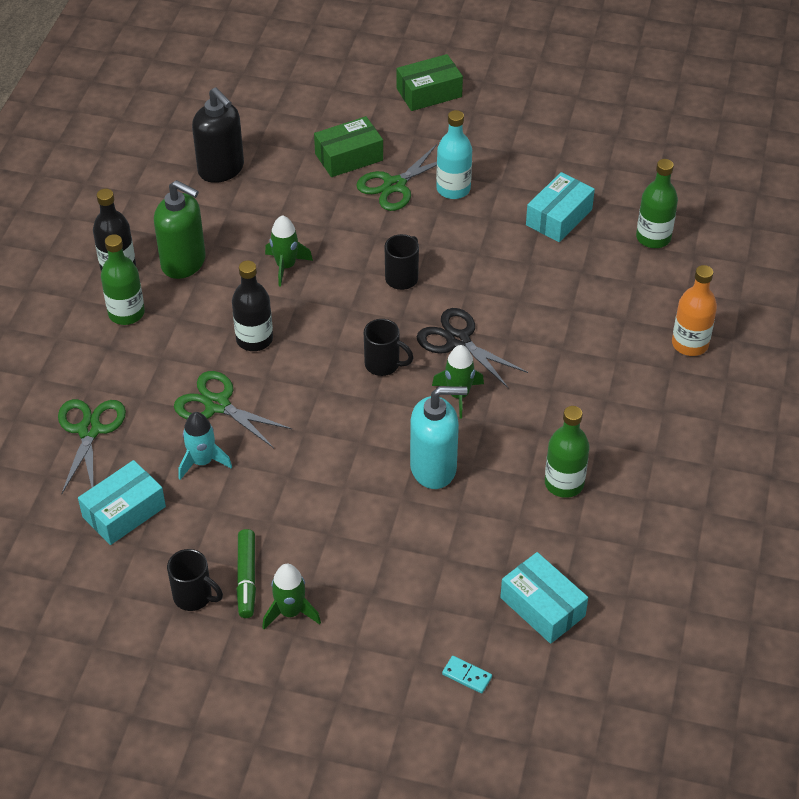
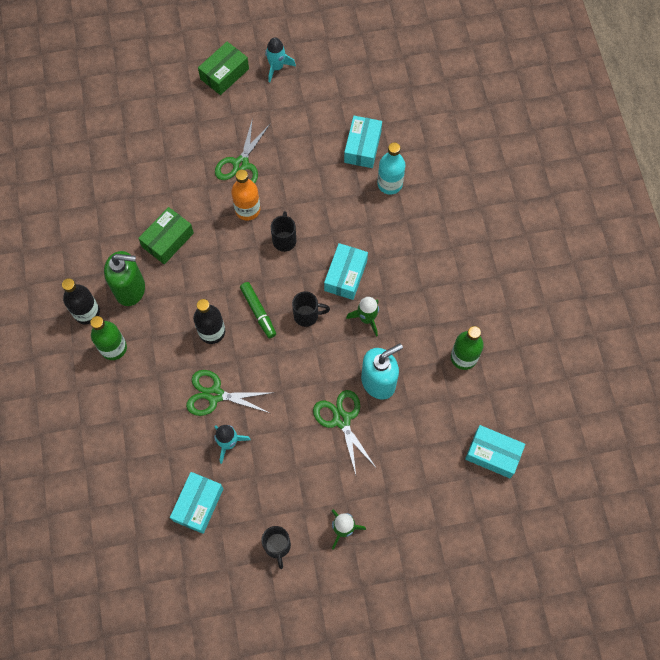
camera: 25 degrees left, 20 degrees up
(90, 430) = (140, 452): green scissors -> green scissors (342, 419)
(194, 596) = (277, 546): black mug -> black mug turned 75 degrees clockwise
(221, 169) = (114, 199): black soap dispenser -> none
(247, 578) = (303, 517): green marker -> green marker (258, 312)
(286, 266) = (202, 263): green rocket -> none
(349, 157) = (197, 152): green box -> green box (168, 240)
(453, 189) = (282, 151): turquoise bottle -> turquoise bottle (389, 184)
(458, 340) = (345, 275): black scissors -> turquoise box
(467, 676) = (471, 524): turquoise domino -> none
(497, 106) = (277, 67): none -> turquoise rocket
(653, 238) = (430, 139): green bottle -> none
(690, 344) = (491, 216): orange bottle -> orange bottle (247, 209)

